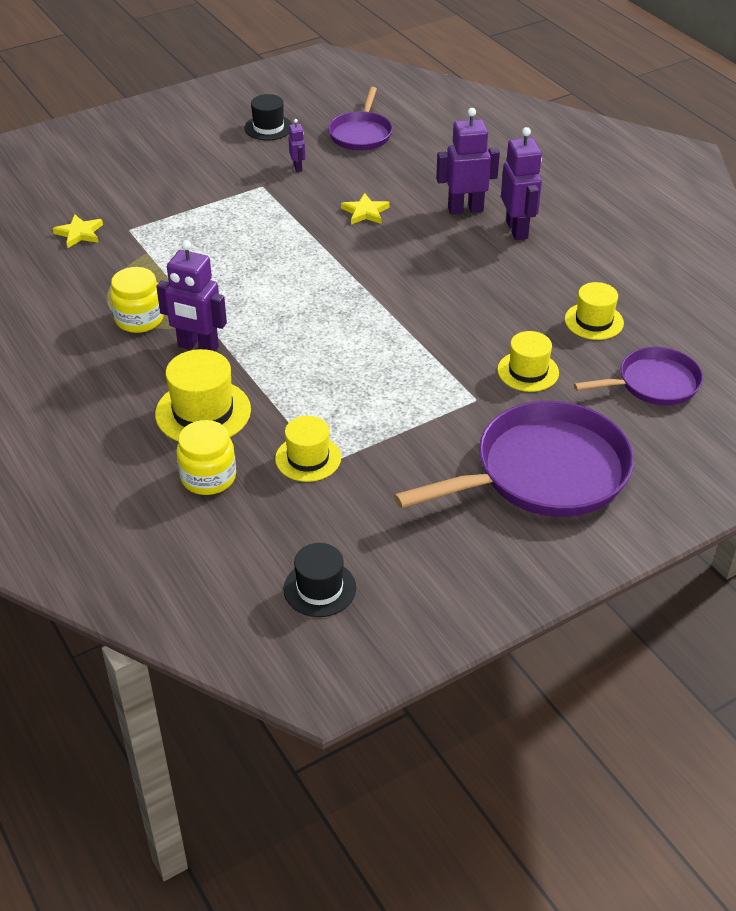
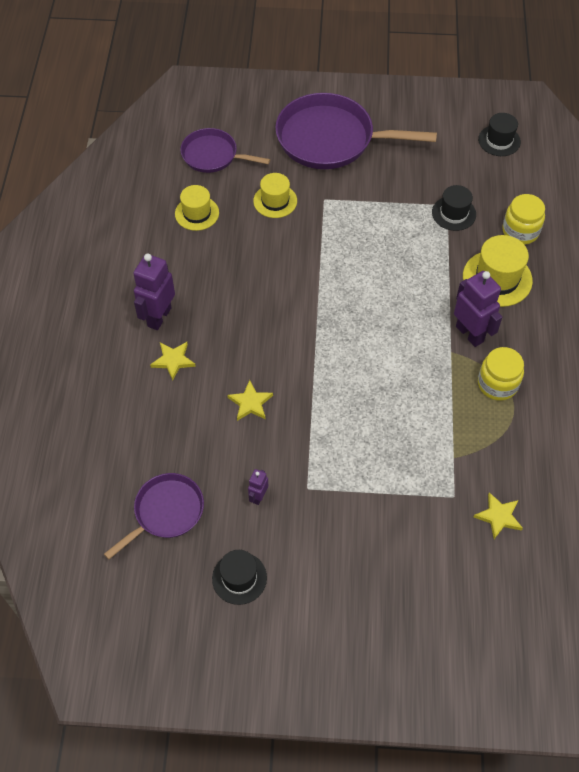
camera: 145 degrees left, 15 degrees up
(308, 458) = (454, 213): yellow hat -> black hat
(465, 209) = (173, 361): purple robot -> yellow star

